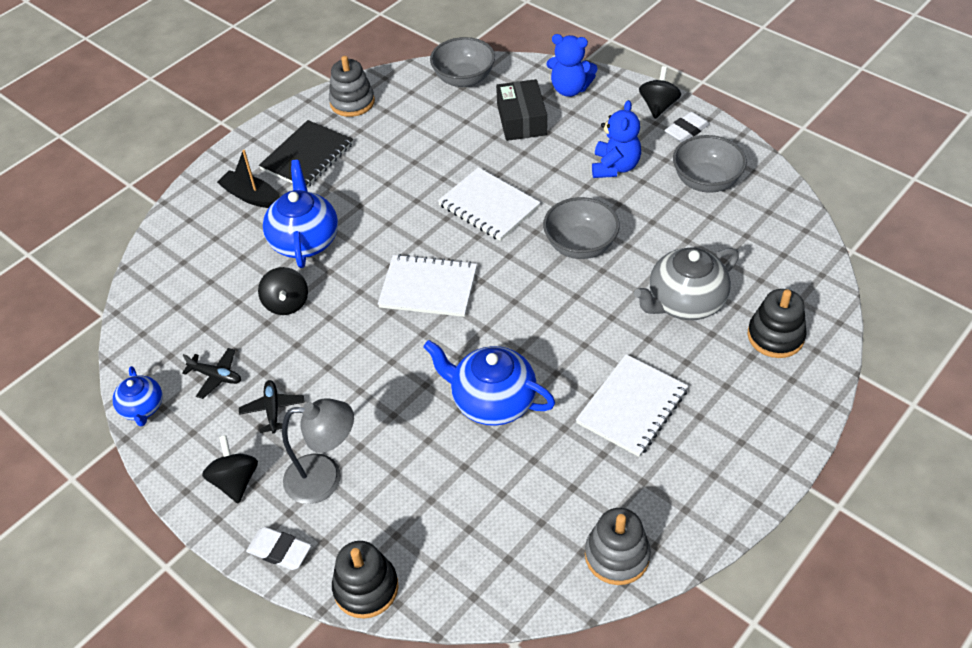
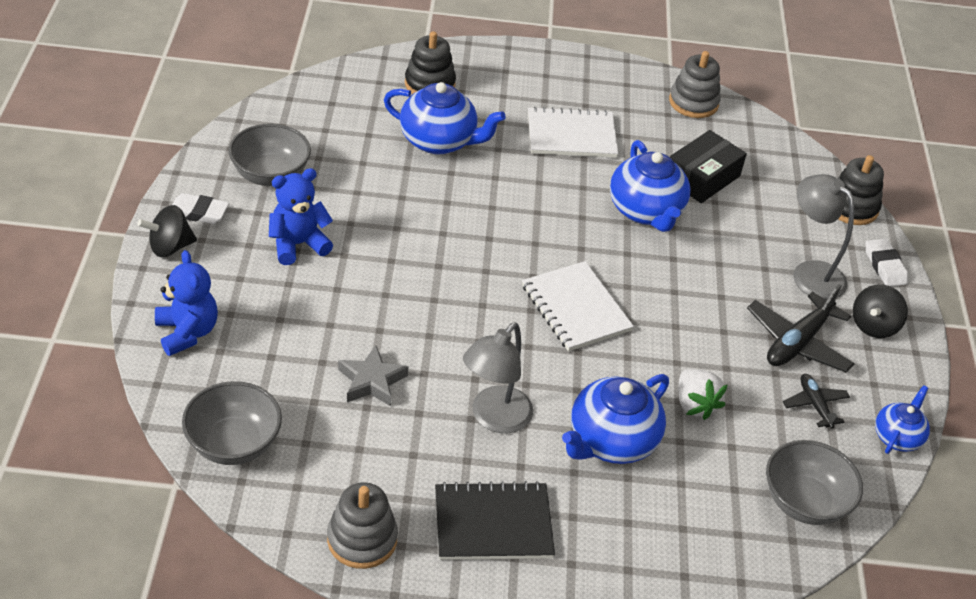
camera: 135 degrees left, 5 degrees down
(251, 196) = (599, 536): black boat -> none
(273, 410) = (798, 342): black plane -> black plane, size x1.75
(287, 303) = (695, 404): black spinning top -> white strawberry
(377, 193) = (494, 418): none -> grey lamp
(458, 151) = (371, 381): none -> grey star
(489, 206) = (434, 315): white notebook -> none
(521, 120) = (275, 351): black box -> black box (702, 177)
(580, 245) = (429, 227): grey bowl -> grey bowl (804, 502)
(685, 302) = (439, 141): grey teapot -> blue teapot

